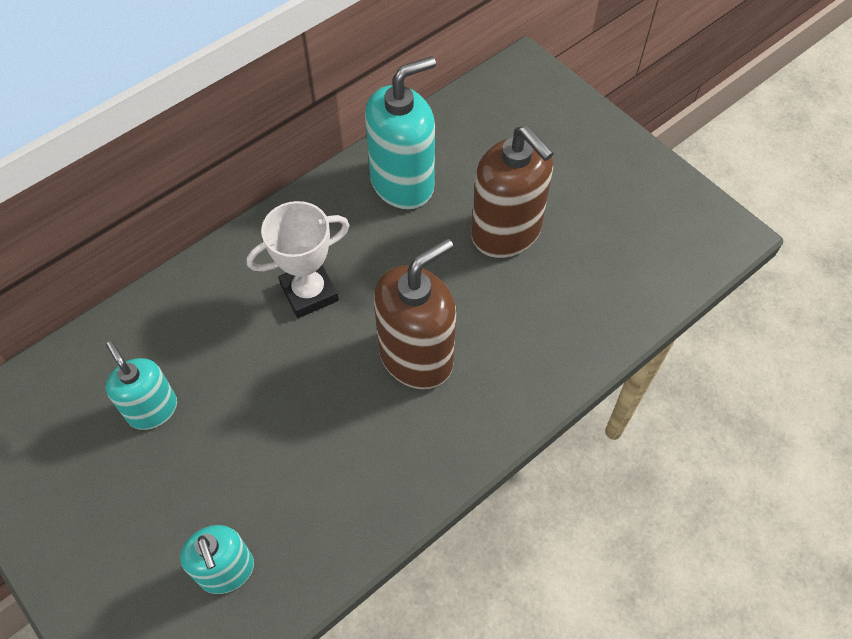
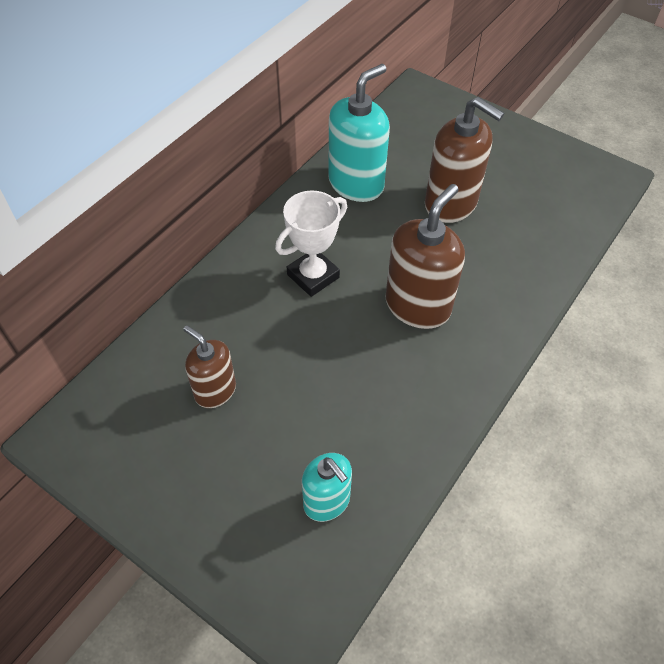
camera: 15 degrees left, 5 degrees down
(152, 409) = (215, 391): turquoise soap dispenser -> brown soap dispenser

